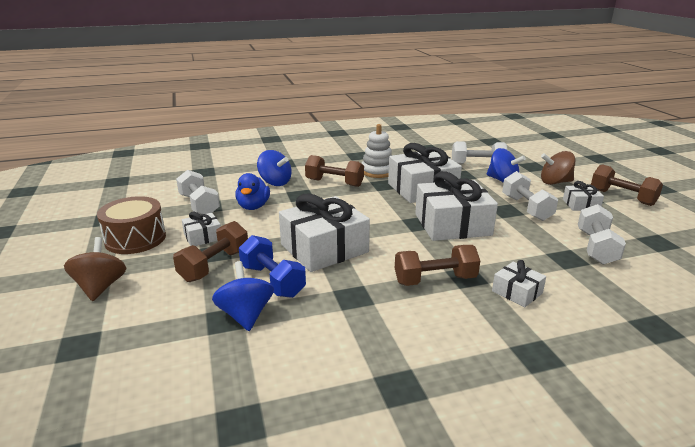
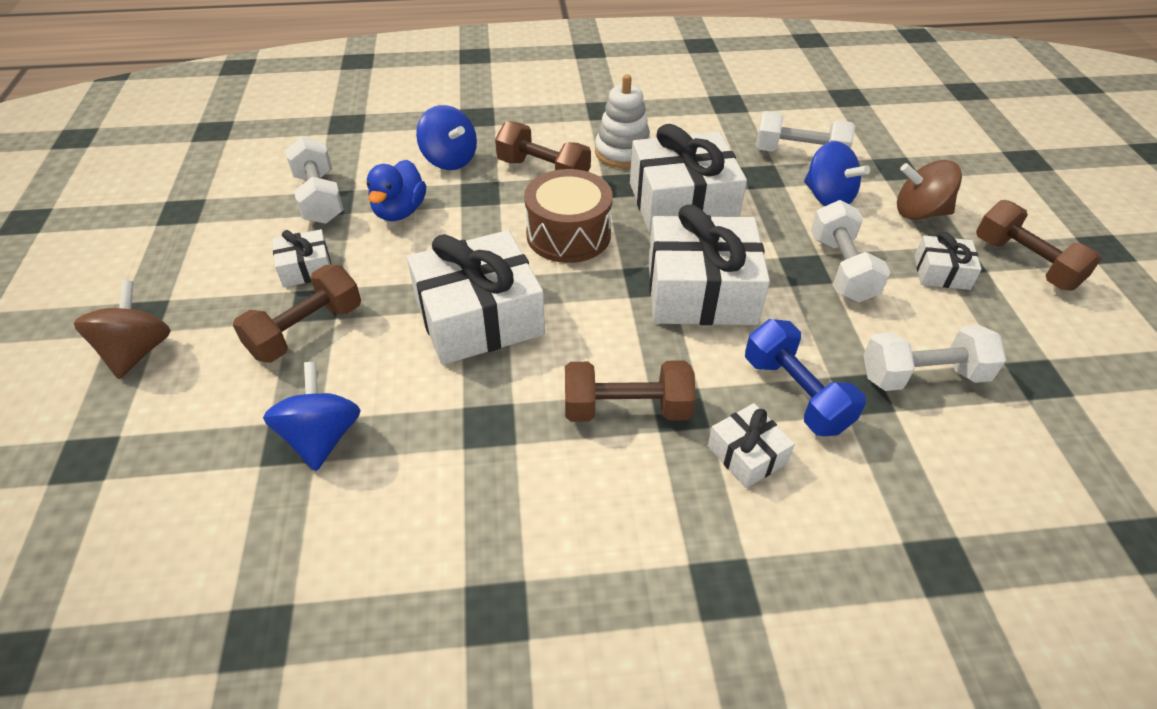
camera: 10 degrees right, 20 degrees up
(135, 239) = (209, 259): brown drum -> brown drum (568, 235)
(272, 281) = (380, 375): blue dumbbell -> blue dumbbell (795, 394)
(596, 247) = (923, 376): white dumbbell -> white dumbbell turned 60 degrees clockwise

